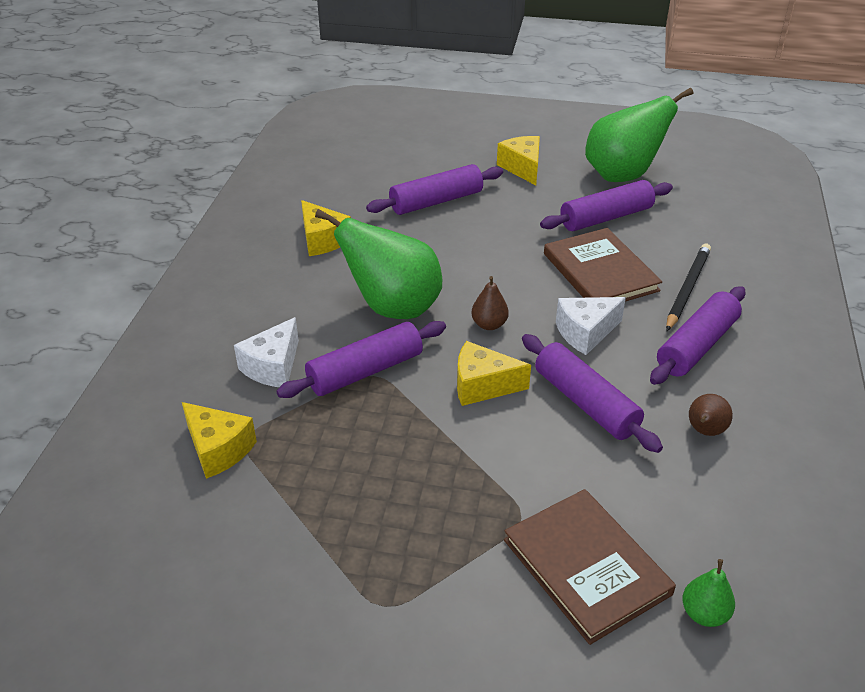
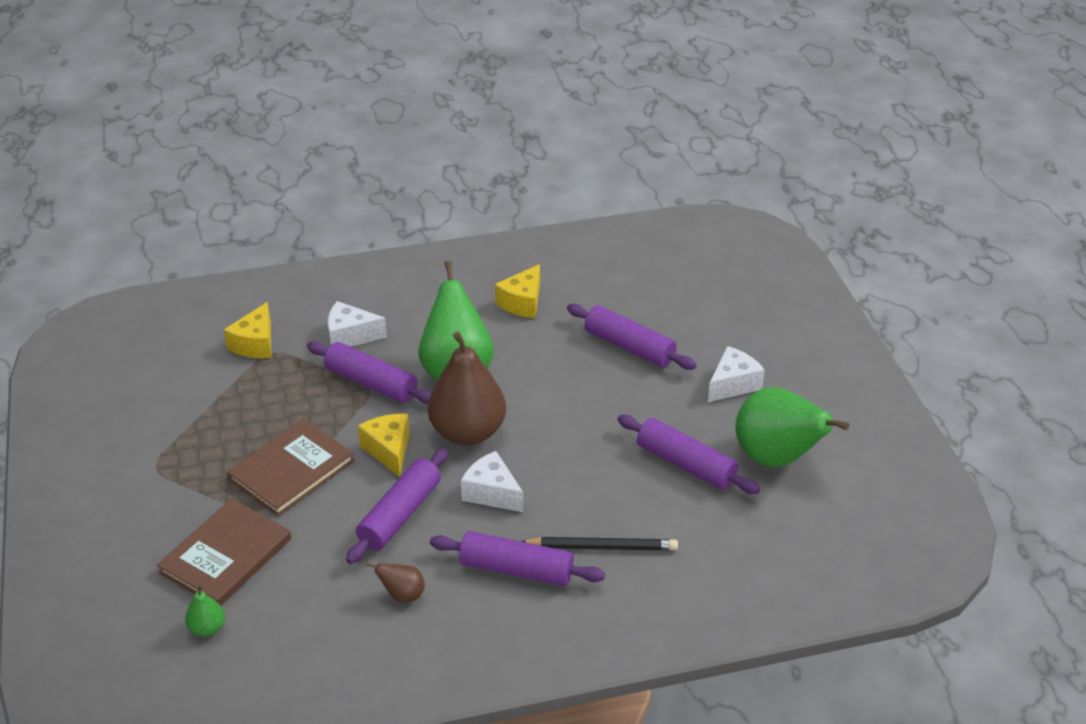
camera: 65 degrees right, 0 degrees up
(489, 324) = (468, 432): brown pear -> brown pear, size x2.30
(522, 168) = (733, 384): yellow cheese -> white cheese
(600, 272) = (589, 481): brown book -> brown book (291, 470)

